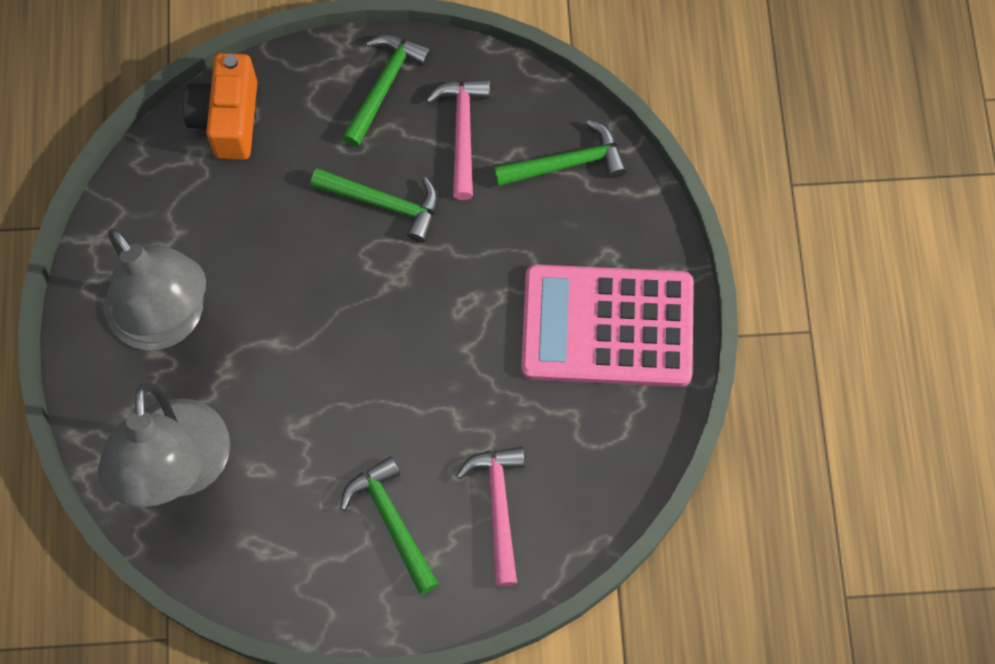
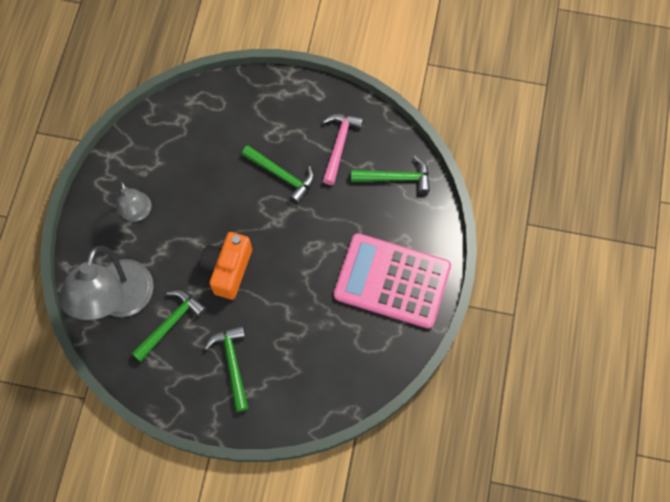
camera: 15 degrees right, 0 degrees up
(167, 321) = (137, 213): grey lamp -> grey lamp, size x0.55
(228, 119) = (206, 104): orange camera -> orange camera (228, 270)
(384, 85) = (302, 106): green hammer -> green hammer (171, 323)
(498, 507) = (297, 372): pink hammer -> none

